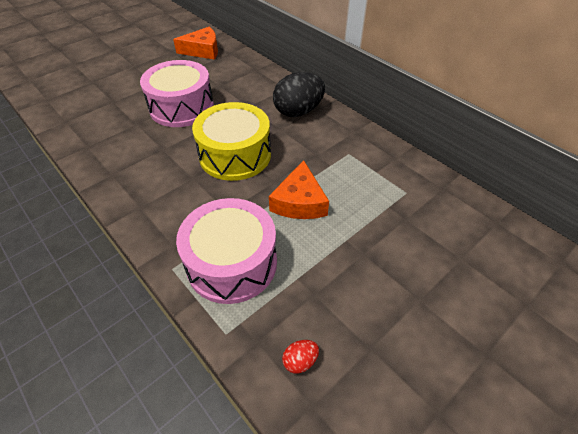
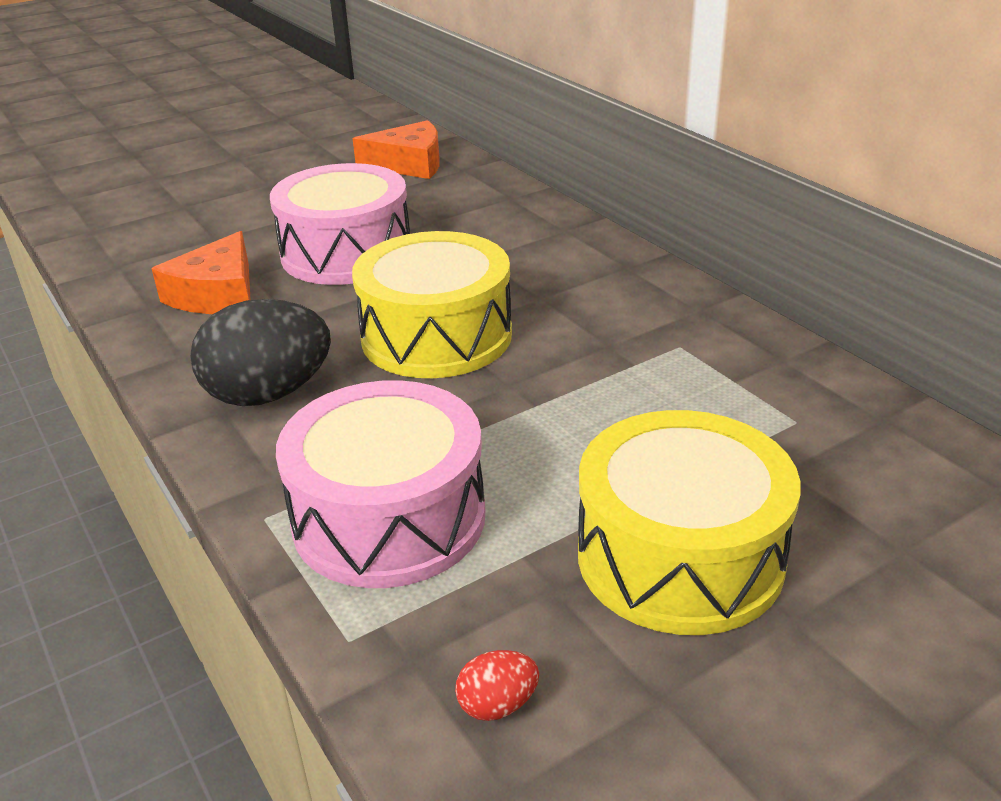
camera: 10 degrees right, 15 degrees down
(298, 111) = (584, 270): black egg -> black egg (268, 394)
(299, 202) = (555, 423): orange cheese -> orange cheese (218, 294)
(367, 271) = (680, 556): none -> yellow drum

